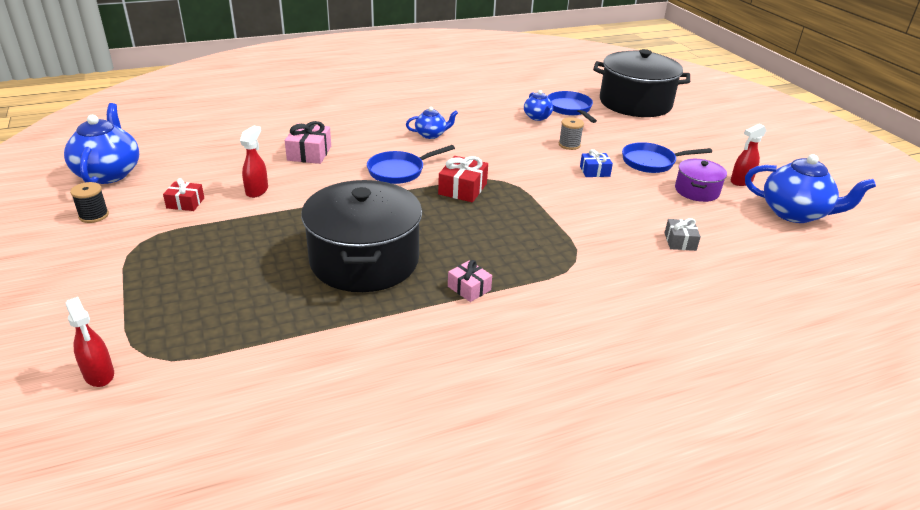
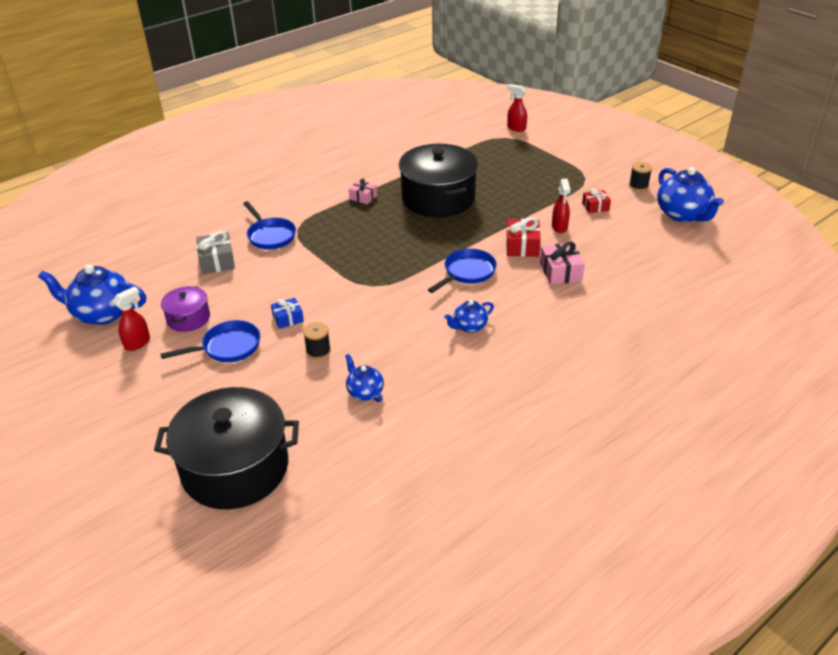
camera: 165 degrees right, 5 degrees up
(462, 189) = (403, 268): red gift -> red gift (522, 246)
(569, 145) = (318, 351): grey spool -> black spool
(570, 109) = (326, 423): blue pan -> blue pan (270, 236)
(680, 241) = (217, 261): grey gift -> grey gift, size x1.53

